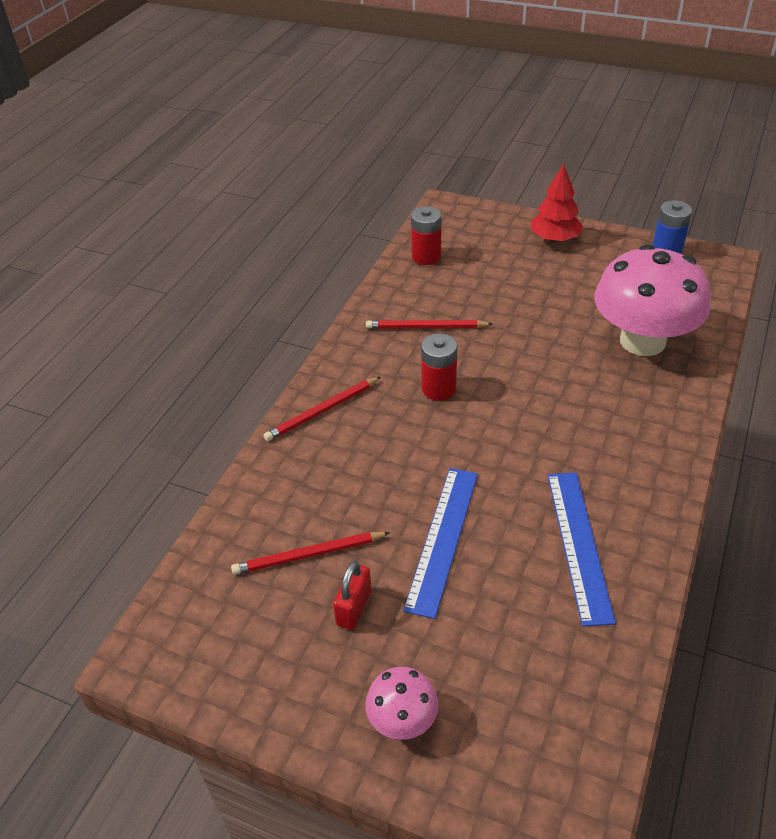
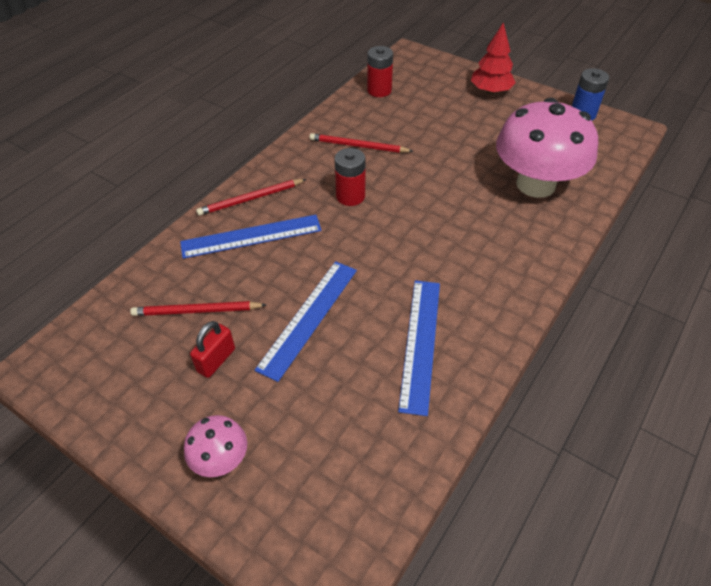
camera: 10 degrees right, 5 degrees up
(340, 455) = (251, 236): none -> blue ruler

